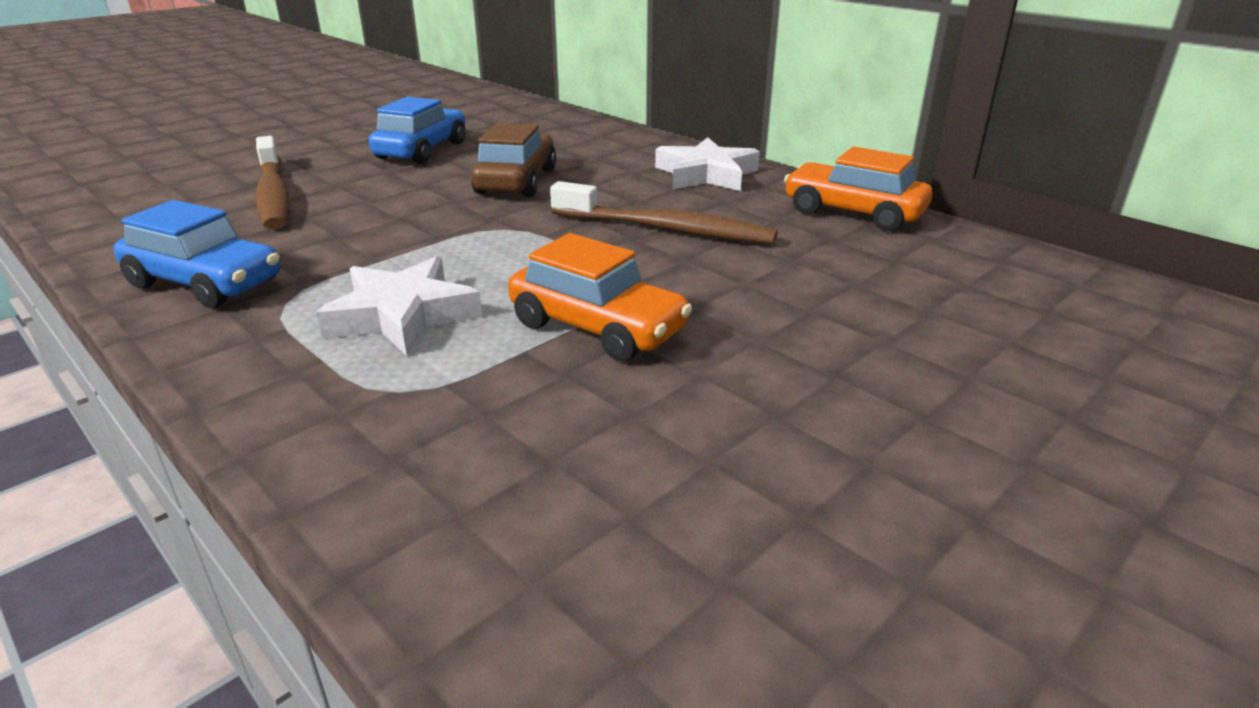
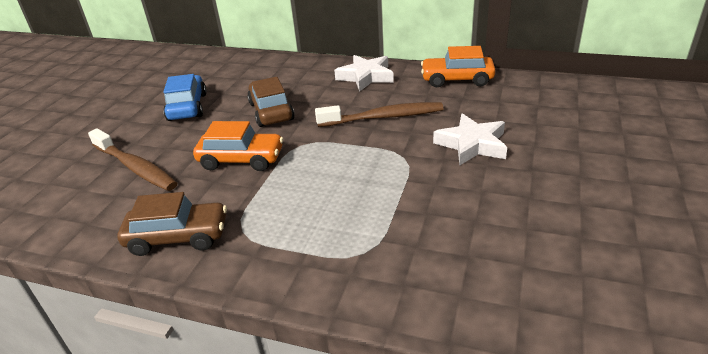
camera: 25 degrees left, 5 degrees up
(205, 283) = (178, 237): blue car -> brown car
(402, 315) = (314, 213): white star -> white star (472, 144)
(597, 327) = (414, 184): orange car -> orange car (241, 159)

